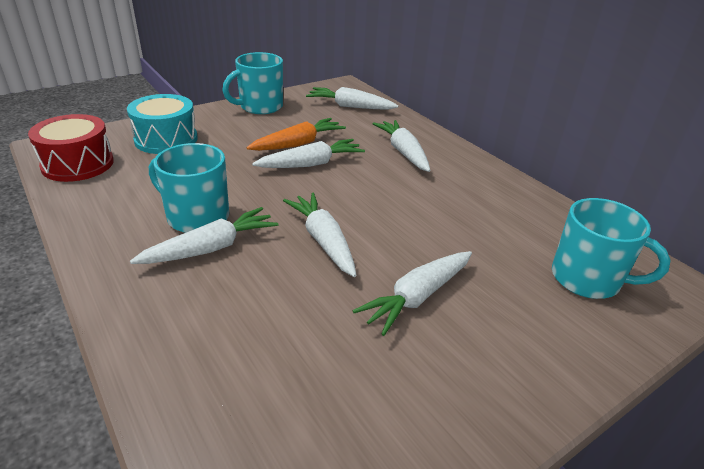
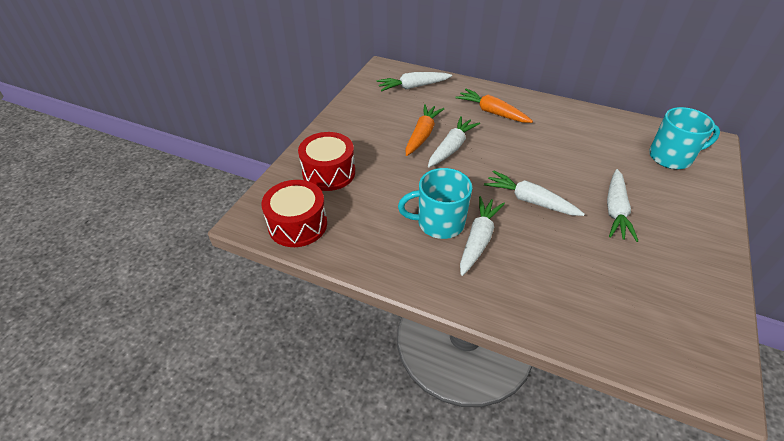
camera: 30 degrees left, 10 degrees up
(166, 139) = (329, 172): turquoise drum -> red drum
(260, 106) = (353, 113): turquoise mug -> none
(403, 152) = (492, 112): white carrot -> orange carrot

